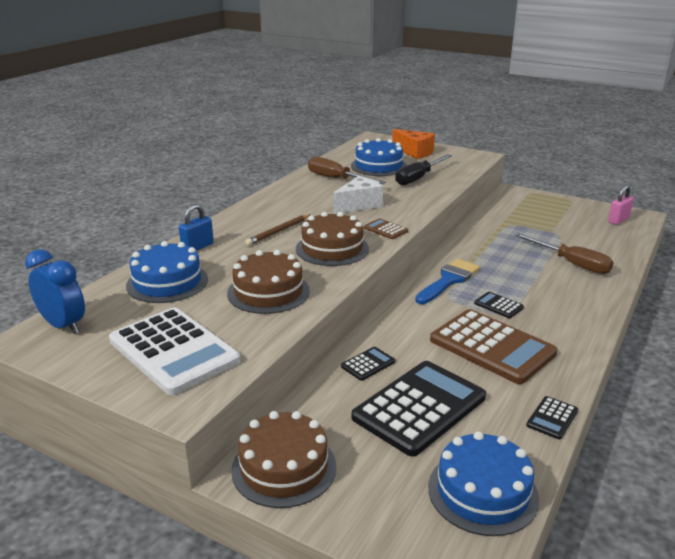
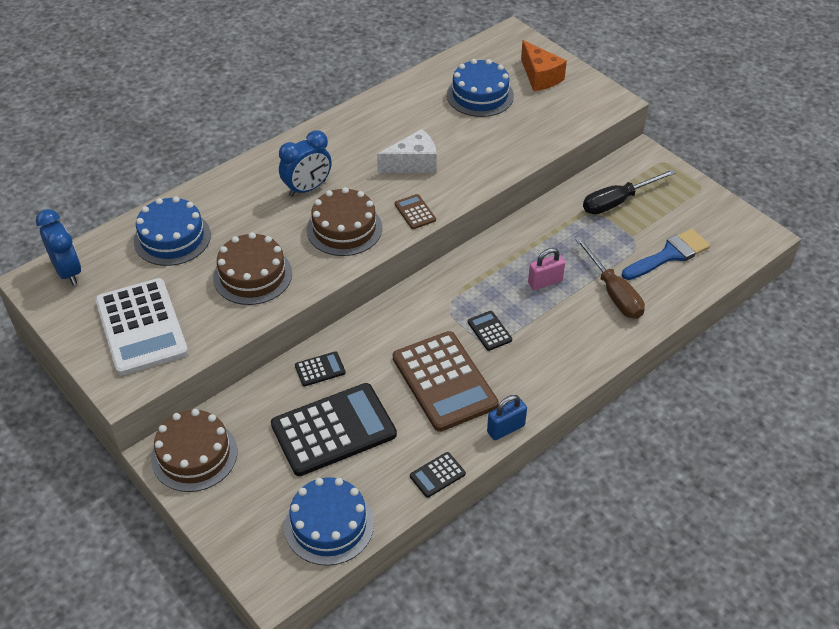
camera: 20 degrees right, 20 degrees up
(197, 247) = (220, 193): blue padlock -> blue padlock (505, 429)
(278, 232) = (307, 188): brown pencil -> blue clock
(336, 179) = (417, 110): brown screwdriver -> none
(418, 178) = (509, 129): black screwdriver -> black screwdriver (617, 201)
(448, 280) = (464, 282): blue brush -> blue brush (669, 255)
(618, 220) = (728, 236): pink padlock -> pink padlock (545, 282)

